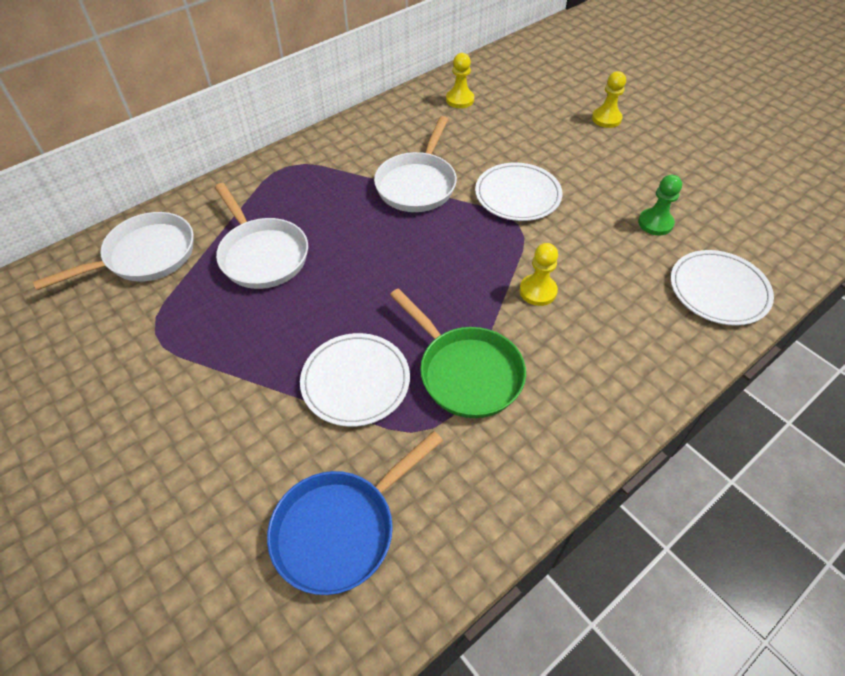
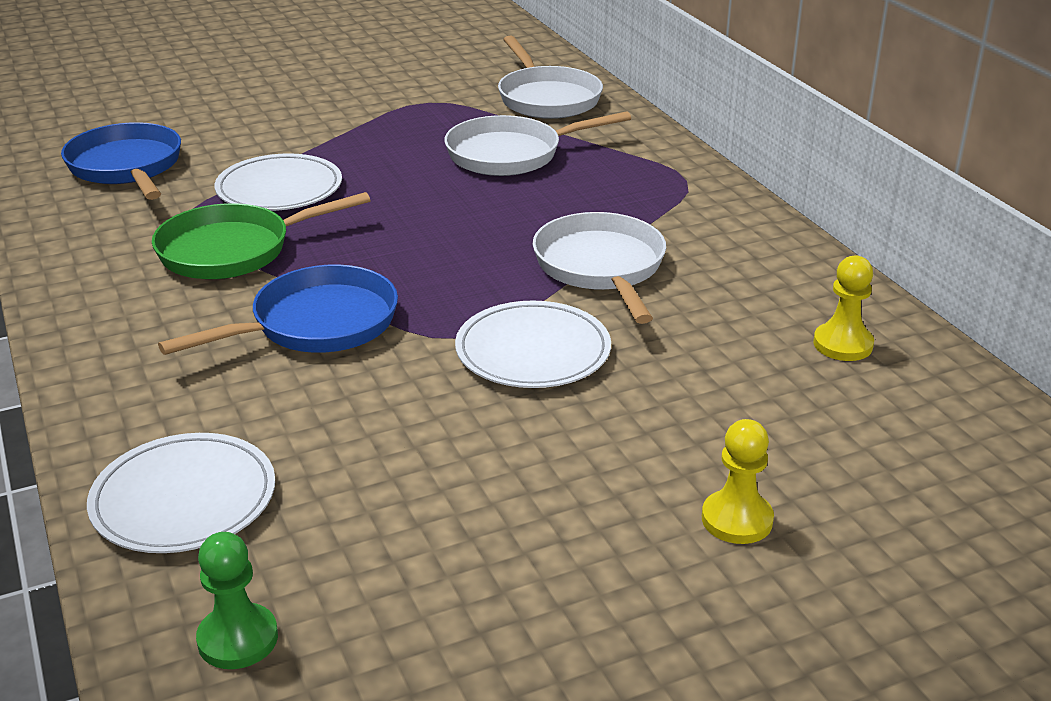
camera: 105 degrees right, 20 degrees down
(417, 184) = (601, 268): white pan -> white pan turned 45 degrees clockwise
(538, 291) = (316, 324): yellow pawn -> blue pan
(655, 223) = (381, 481): green pawn -> green pawn (238, 639)

